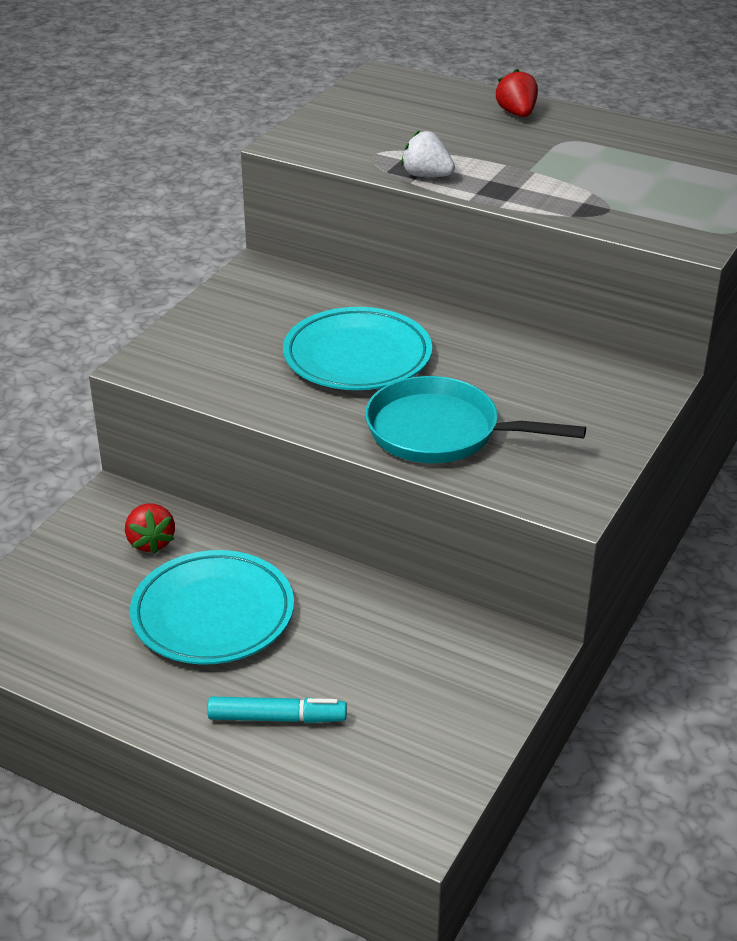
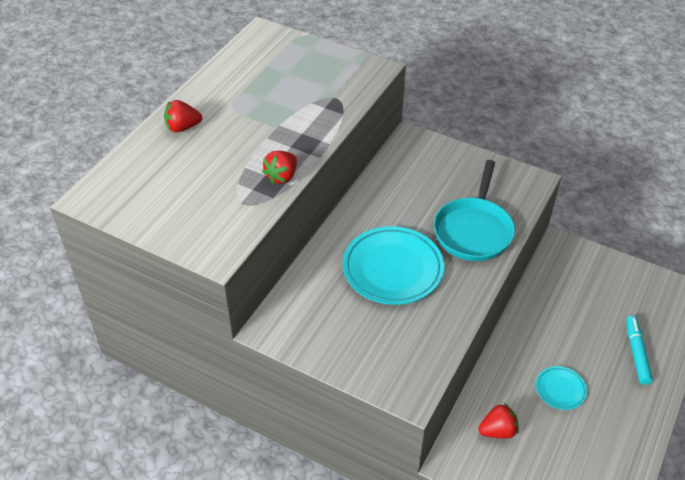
camera: 90 degrees left, 10 degrees up
(213, 614) = (560, 389): turquoise plate -> turquoise plate, size x0.50
(426, 176) = (282, 177): white strawberry -> red strawberry

